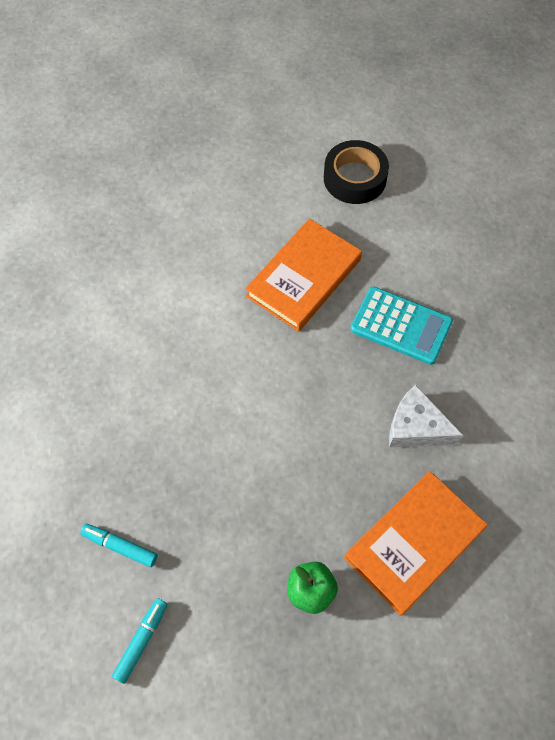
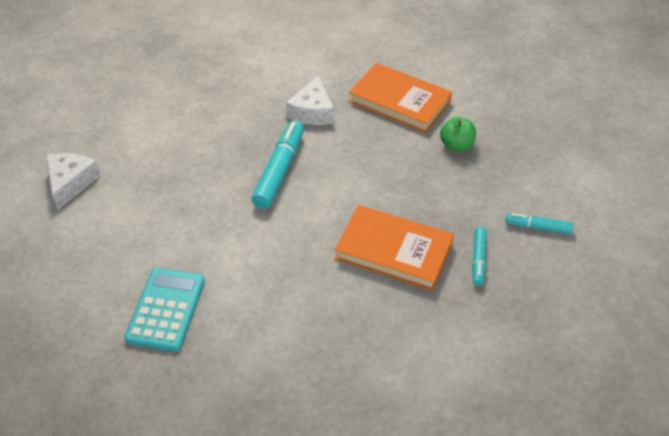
camera: 105 degrees left, 15 degrees down
(304, 278) = (191, 197): orange book -> orange book (394, 251)
(321, 369) = (280, 171): none -> turquoise marker
(354, 178) = (71, 183): black tape -> white cheese
(401, 326) = (226, 131): turquoise calculator -> turquoise calculator (166, 310)

